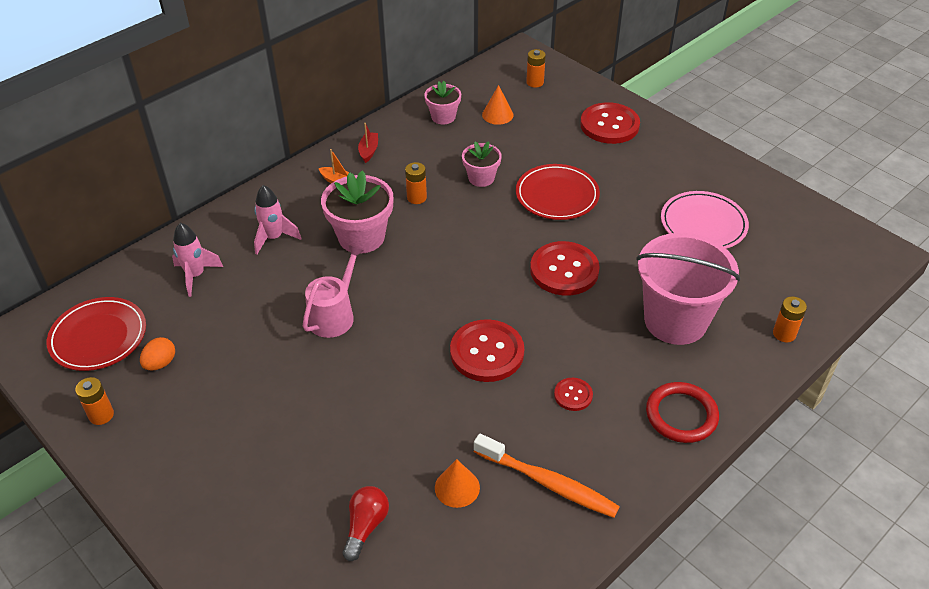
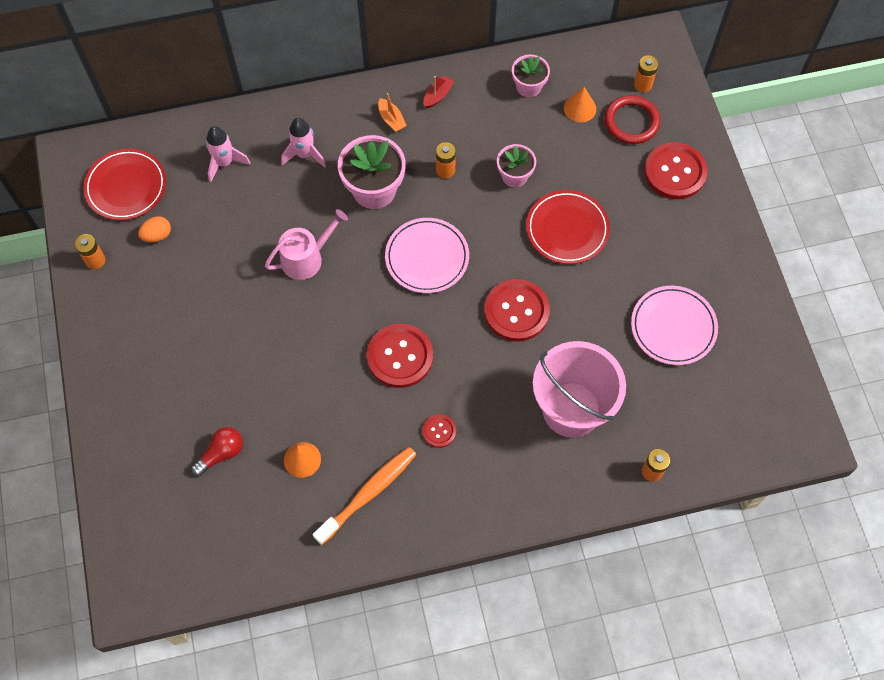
camera: 30 degrees right, 20 degrees up
(451, 266) = (427, 257): none -> pink plate
(548, 483) = (368, 493): orange toothbrush -> orange toothbrush turned 105 degrees counterclockwise
(681, 415) = (509, 495): red ring -> red ring (631, 122)

